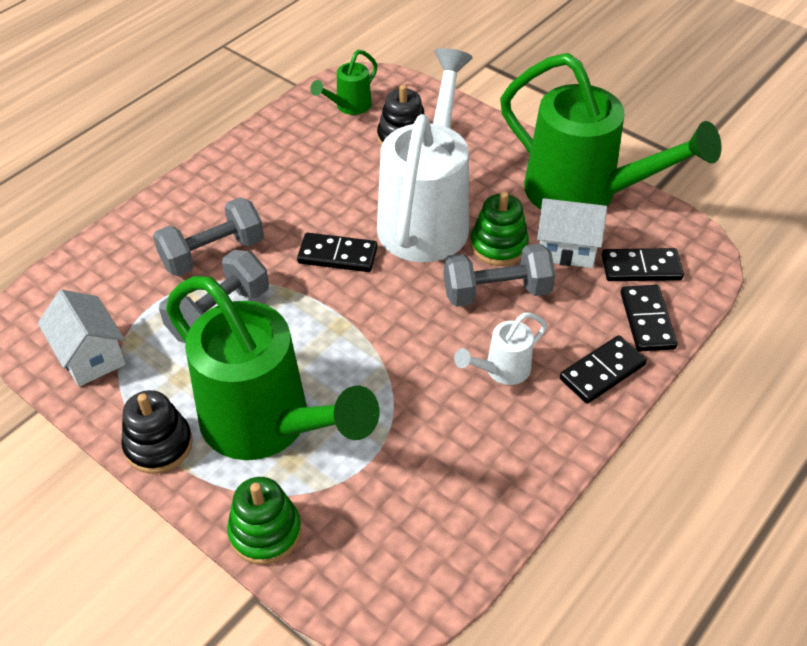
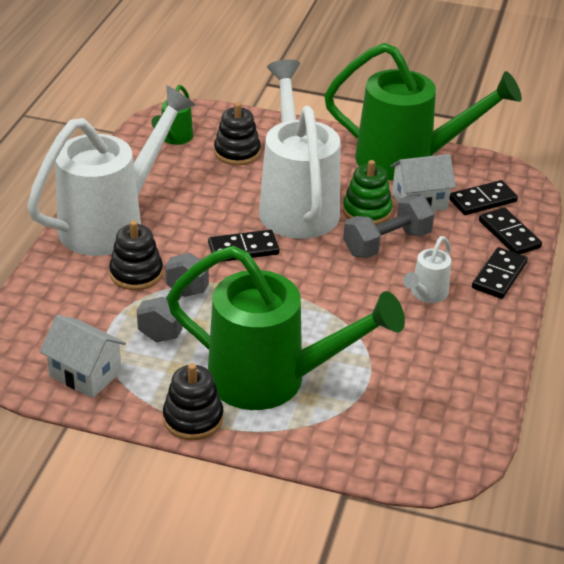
camera: 25 degrees left, 10 degrees down
(213, 254) = (136, 273): grey dumbbell -> black stacking toy
(226, 188) = (112, 223): none -> white watering can
(265, 532) = (322, 449): green stacking toy -> none

